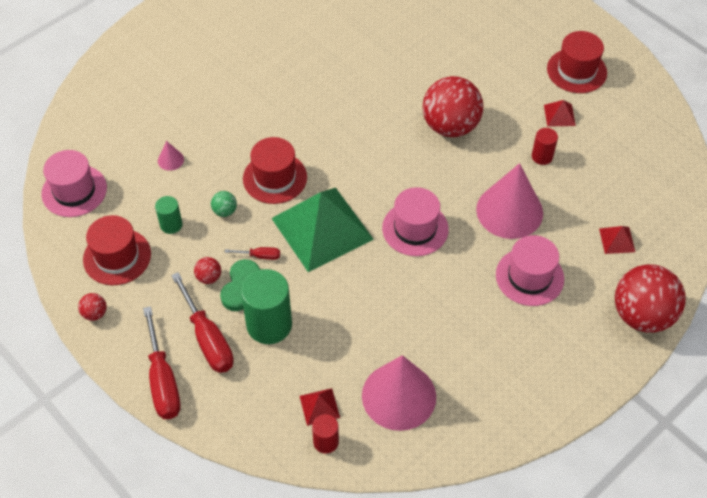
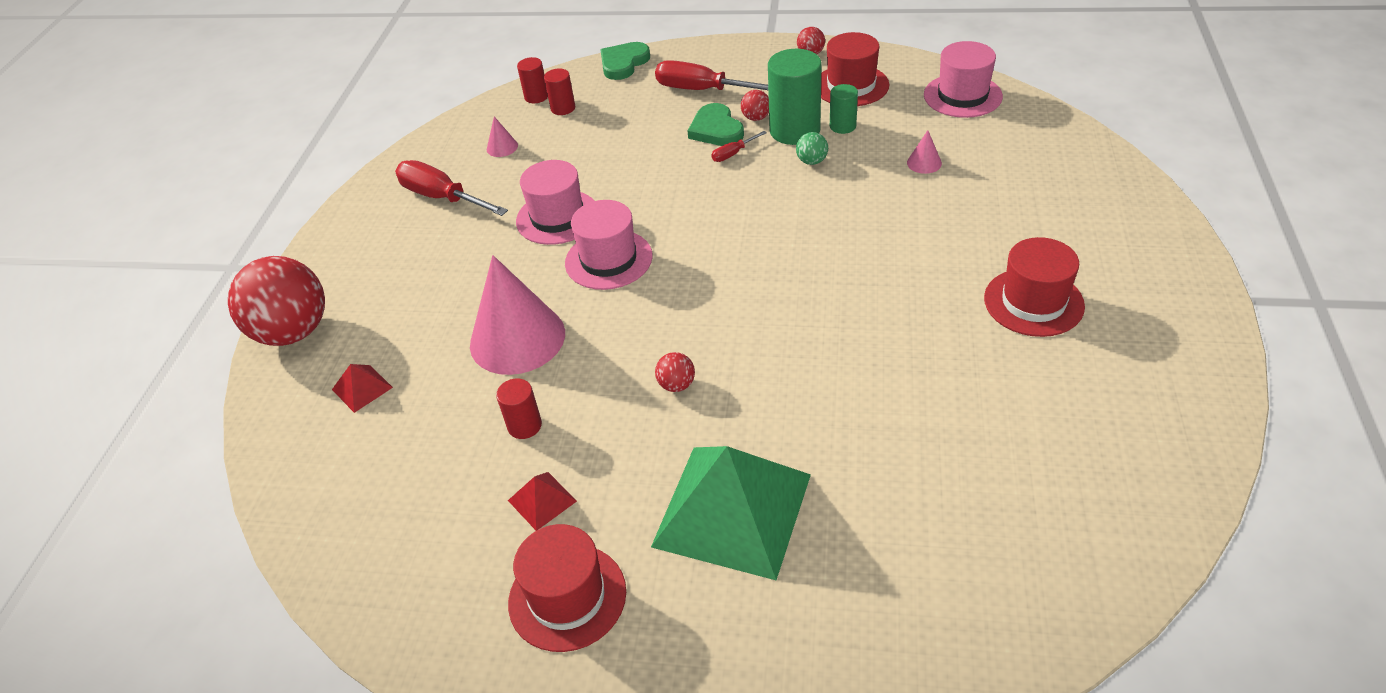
camera: 145 degrees right, 10 degrees down
(163, 380) = (703, 56): red screwdriver -> red screwdriver (442, 197)
(224, 427) = (623, 63): none -> green heart
(269, 325) = (663, 123): green cylinder -> green cylinder (794, 130)
(275, 178) = (805, 211): red hat -> red hat (1033, 302)
(319, 406) = (563, 108): red pyramid -> red cylinder
(322, 228) = (703, 204): green pyramid -> green pyramid (732, 509)
(399, 396) = (502, 147): pink cone -> pink cone, size x0.41
(450, 126) = (676, 385): red ball -> red ball, size x0.41
(529, 277) = (445, 292): pink hat -> pink hat (557, 217)

